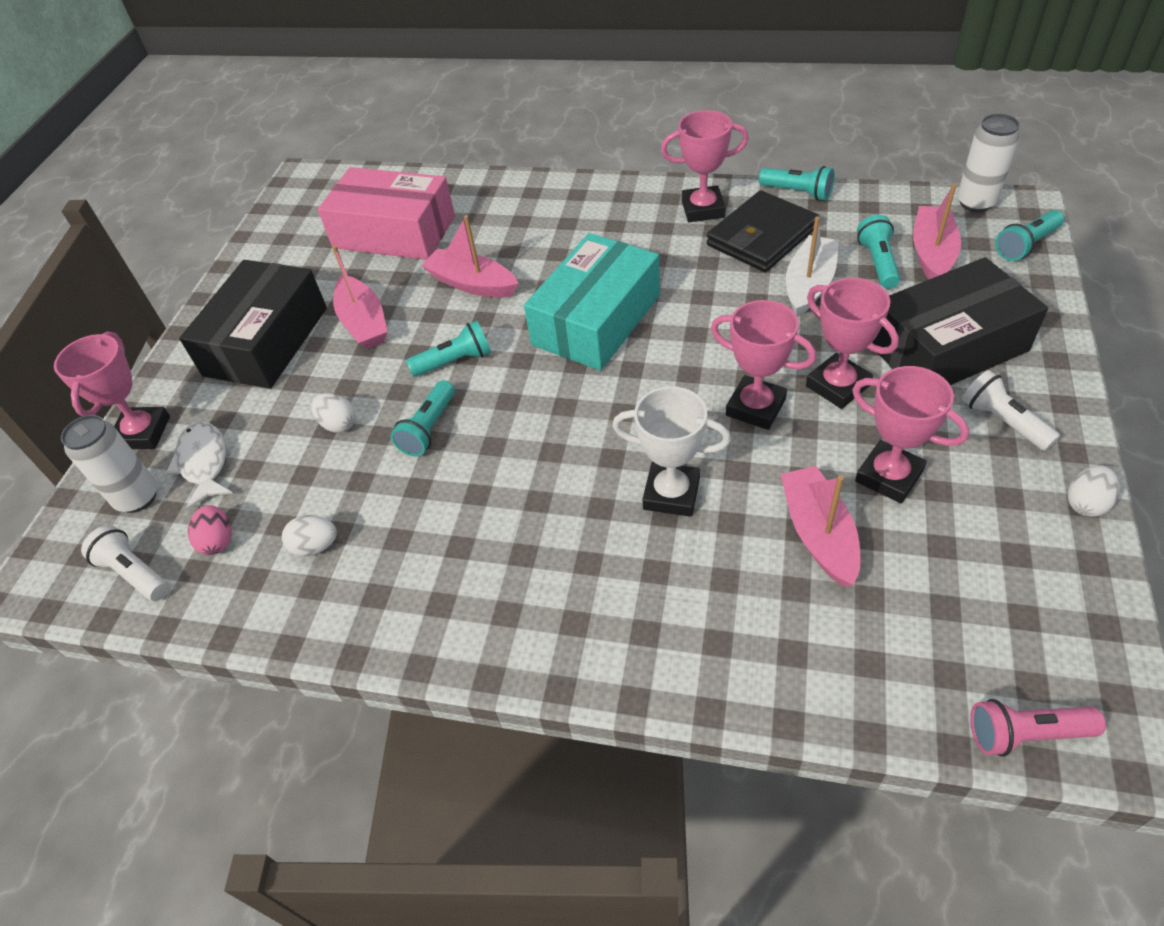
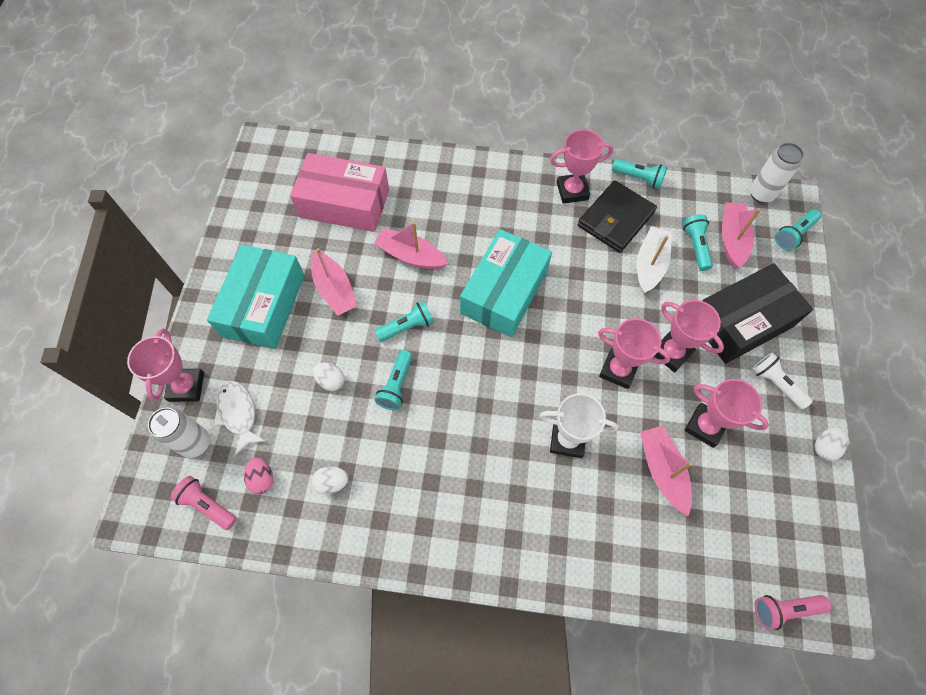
camera: 10 degrees left, 15 degrees up
(135, 573) = (208, 505): white flashlight -> pink flashlight
(266, 341) = (263, 305): black box -> turquoise box

